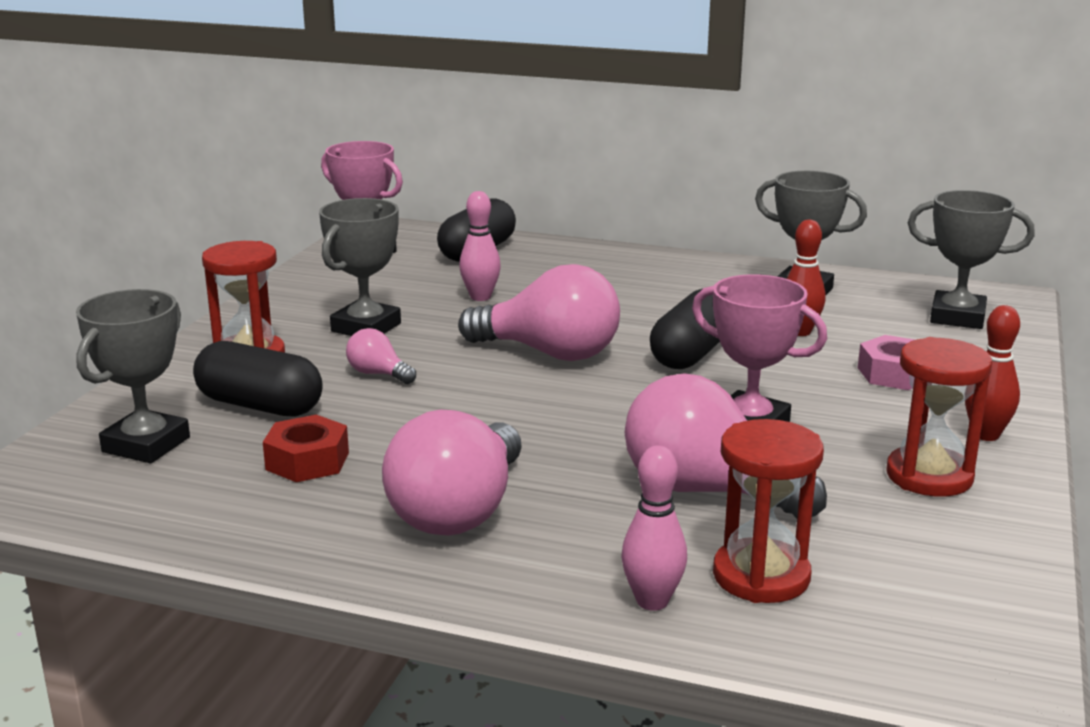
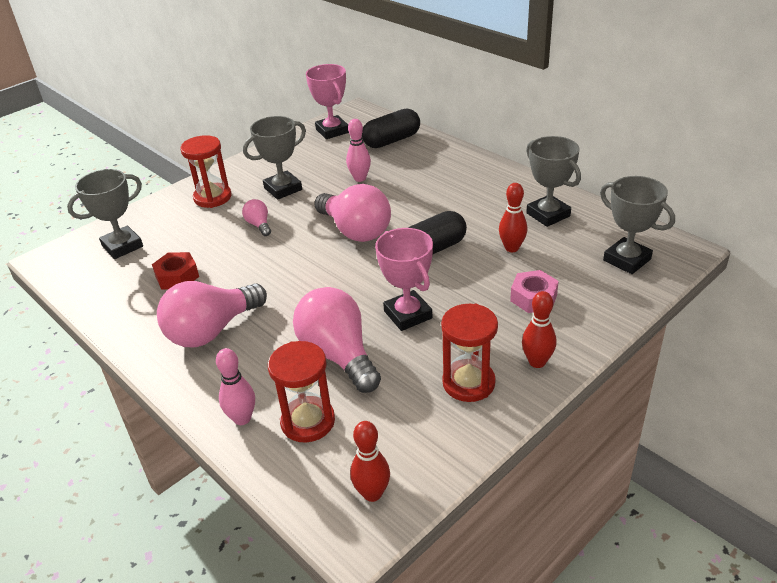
camera: 30 degrees right, 15 degrees up
(260, 405) = (189, 233): black capsule -> none
(962, 627) = (372, 493): none -> red bowling pin

